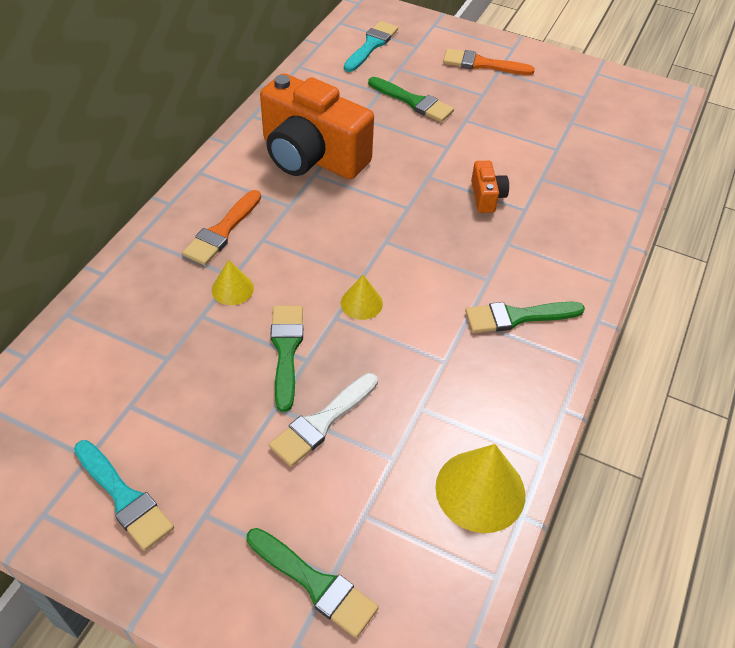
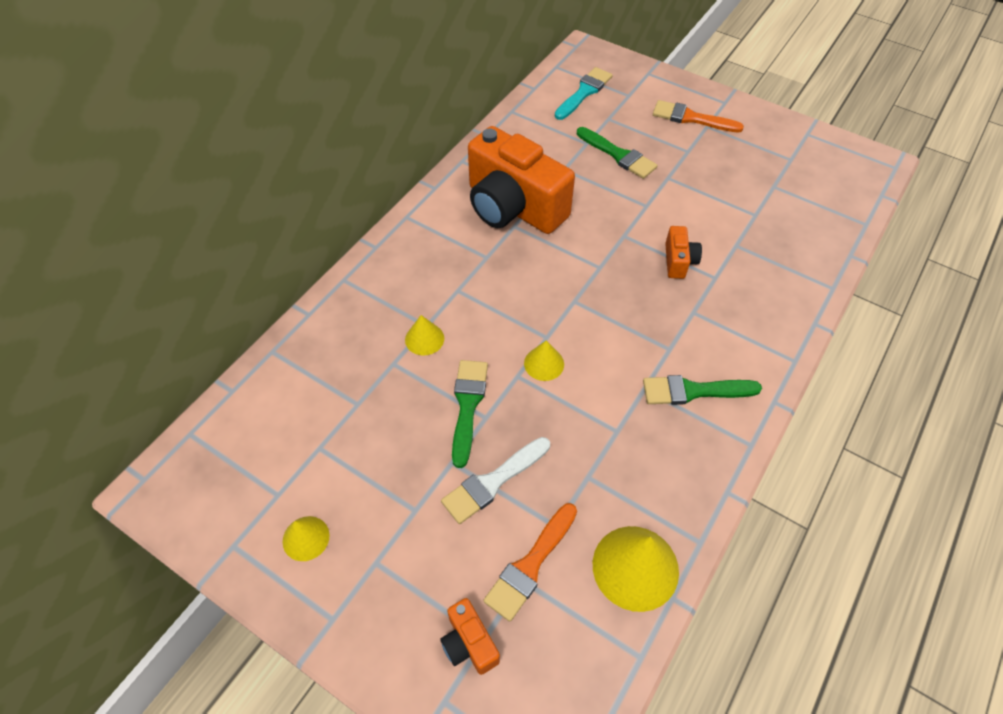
camera: 10 degrees right, 5 degrees up
(124, 498) = (306, 538): turquoise brush -> yellow cone
(222, 231) = (421, 279): orange brush -> orange brush (530, 565)
(315, 584) = (469, 643): green brush -> orange camera

